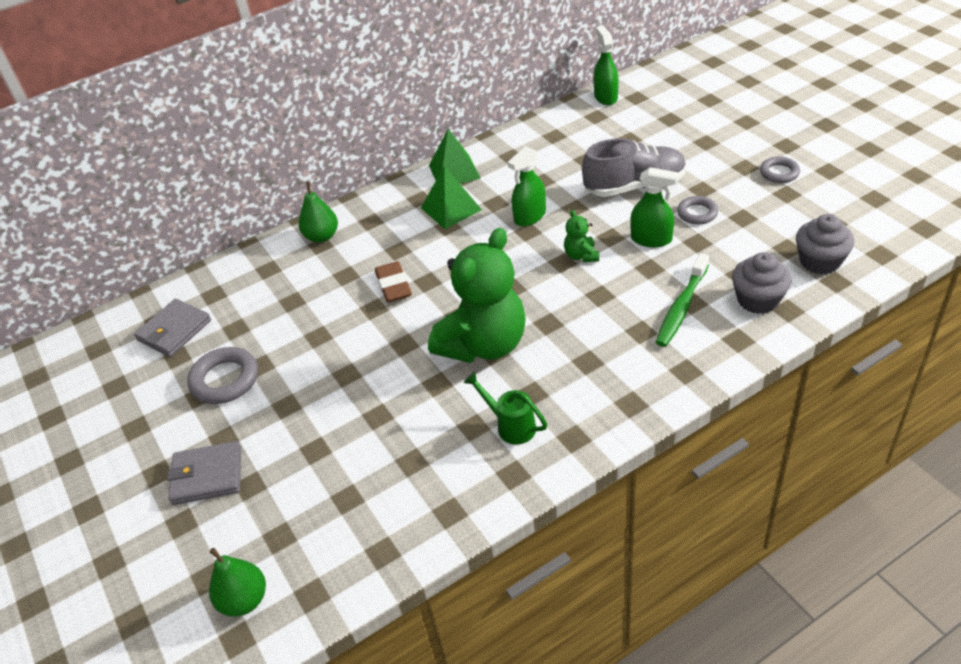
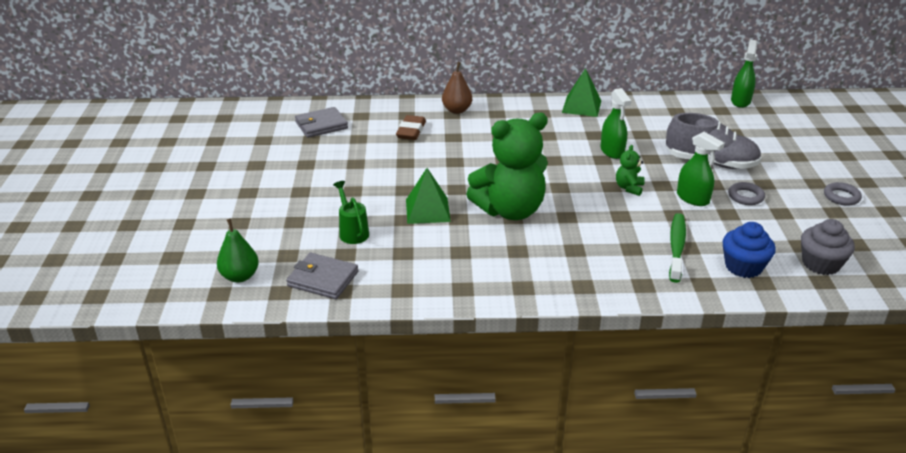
camera: 25 degrees right, 10 degrees down
(207, 476) = (274, 206): grey wallet -> grey wallet (323, 279)
(225, 380) = (328, 162): grey ring -> none
(322, 236) = (457, 110): green pear -> brown pear
(394, 286) = (479, 154): brown eraser -> brown eraser (411, 131)
(451, 209) = (559, 126): green pyramid -> green pyramid (428, 210)
(510, 425) = (486, 262): green watering can -> green watering can (352, 231)
(529, 216) = (612, 151): green spray bottle -> green spray bottle turned 90 degrees counterclockwise
(681, 307) = (676, 247): green toothbrush -> green toothbrush turned 135 degrees clockwise
(758, 300) = (743, 266): grey cupcake -> blue cupcake

